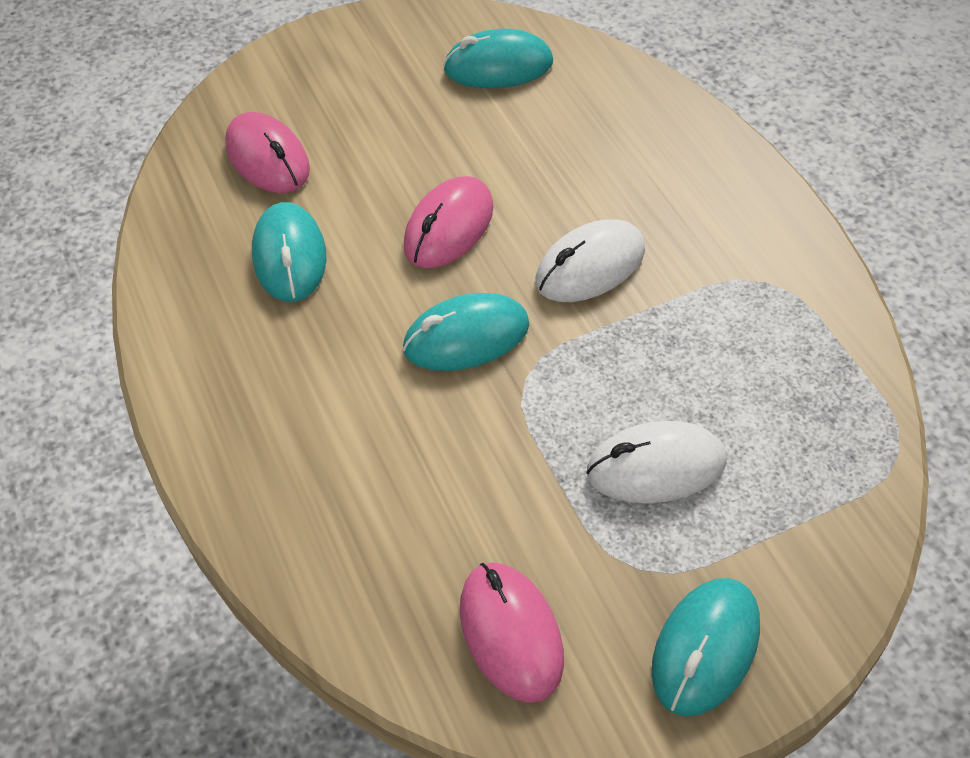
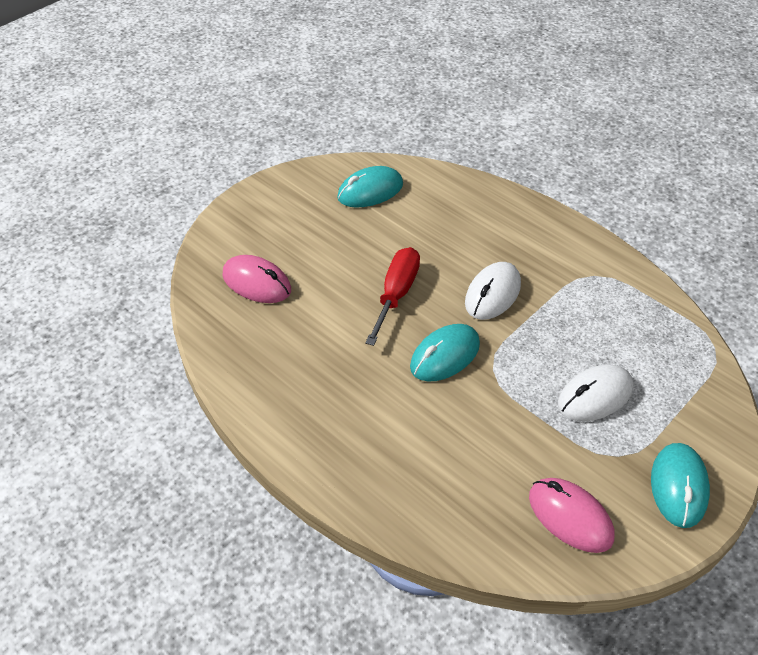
camera: 25 degrees left, 5 degrees down
(289, 257) = (307, 339): turquoise mouse -> none
(449, 227) = (396, 294): pink mouse -> red screwdriver

